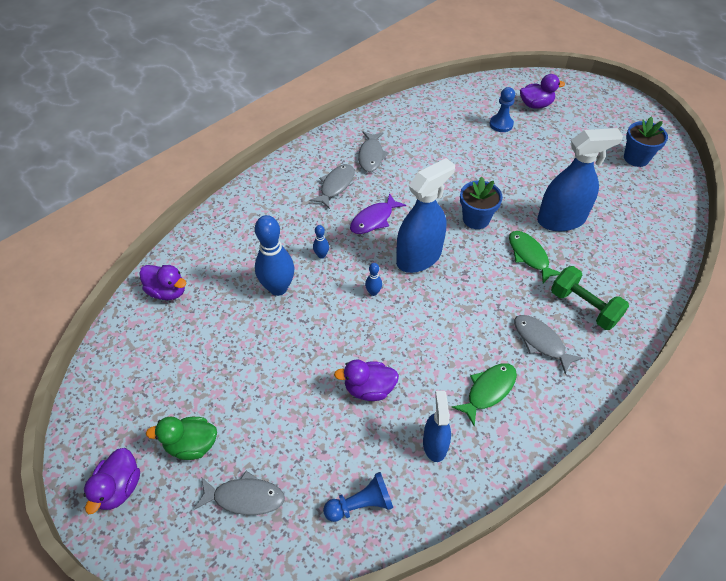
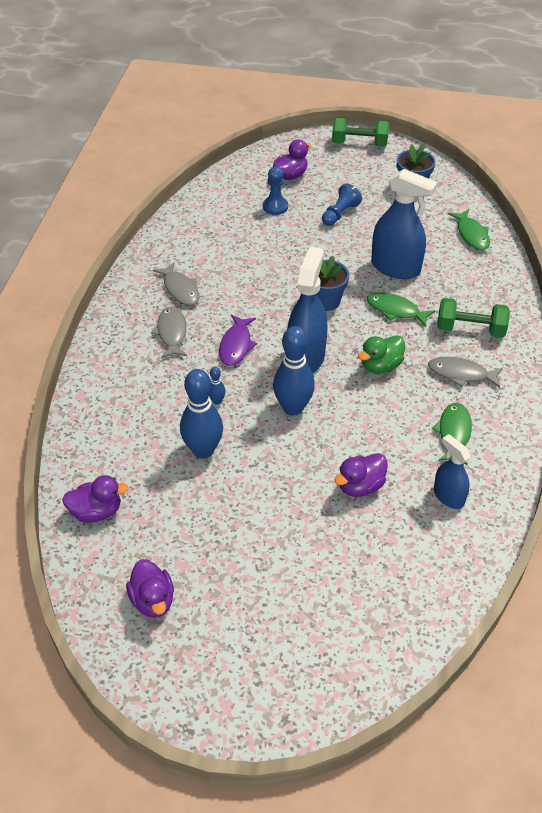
camera: 35 degrees left, 5 degrees down
(119, 487) = (220, 693): purple duck -> purple duck (153, 600)
(191, 445) = (251, 620): green duck -> green duck (380, 366)
(245, 497) = (336, 629): grey fish -> none
(361, 504) = (432, 574): blue pawn -> blue pawn (340, 214)
(373, 292) = (293, 408): blue bowling pin -> blue bowling pin, size x2.25
(561, 220) = (395, 268): blue spray bottle -> blue spray bottle turned 75 degrees clockwise
(618, 102) = (359, 143): none -> green dumbbell
(658, 223) = (471, 235): none -> green fish

